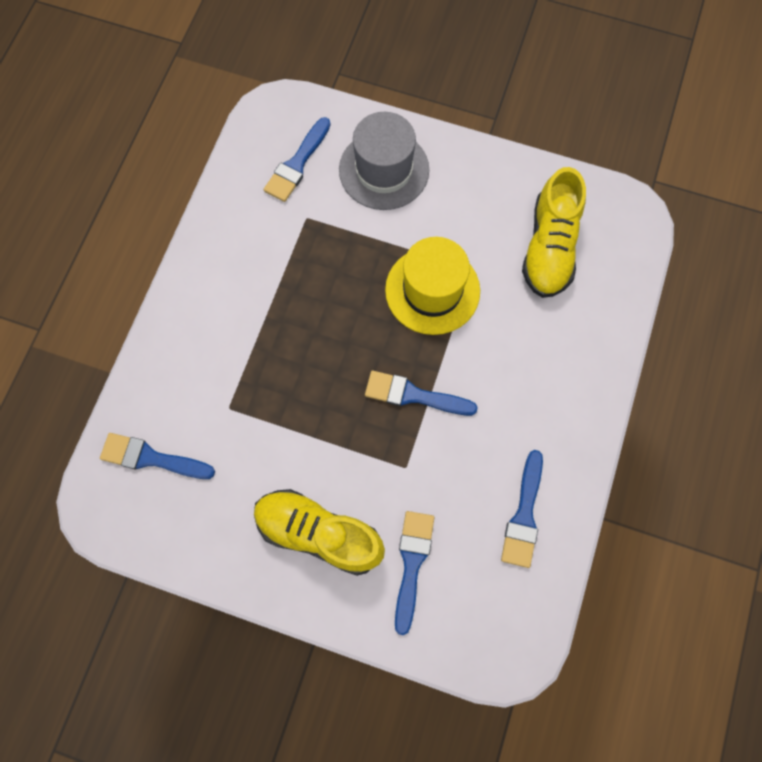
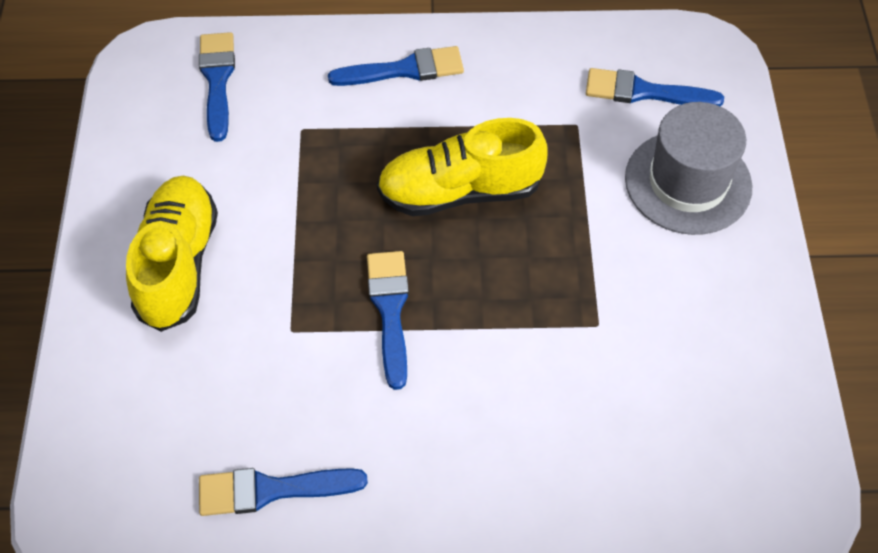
camera: 70 degrees right, 15 degrees down
(412, 564) = (168, 375): blue brush -> blue brush (404, 70)
(432, 290) = (544, 288): yellow hat -> none
(549, 247) = (679, 412): yellow shoe -> yellow shoe (460, 191)

